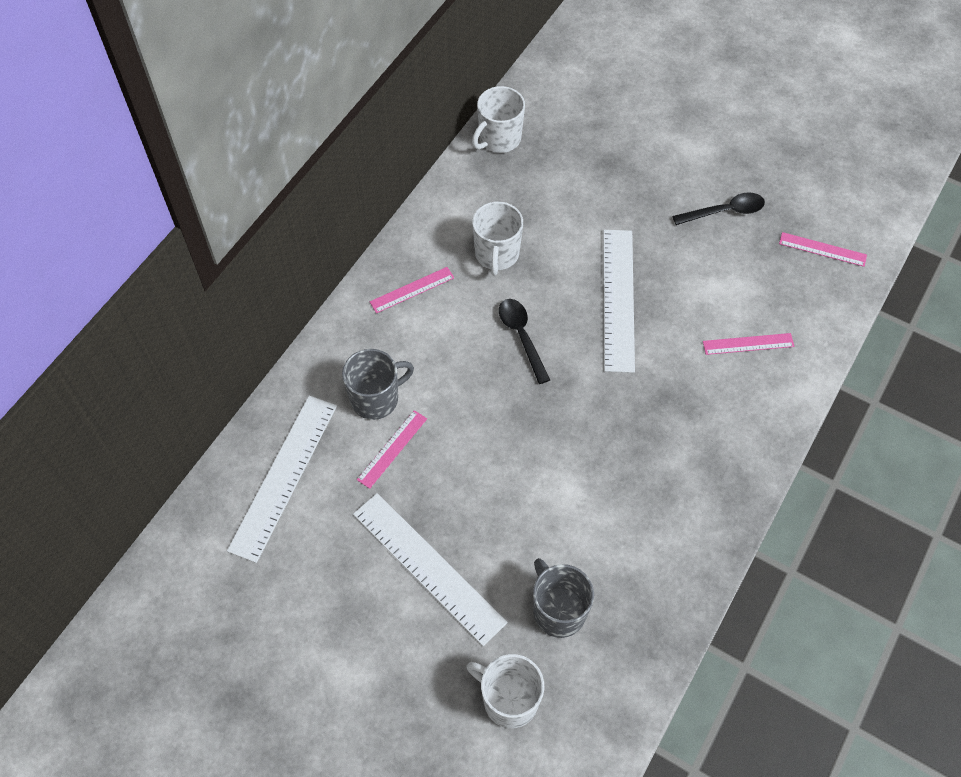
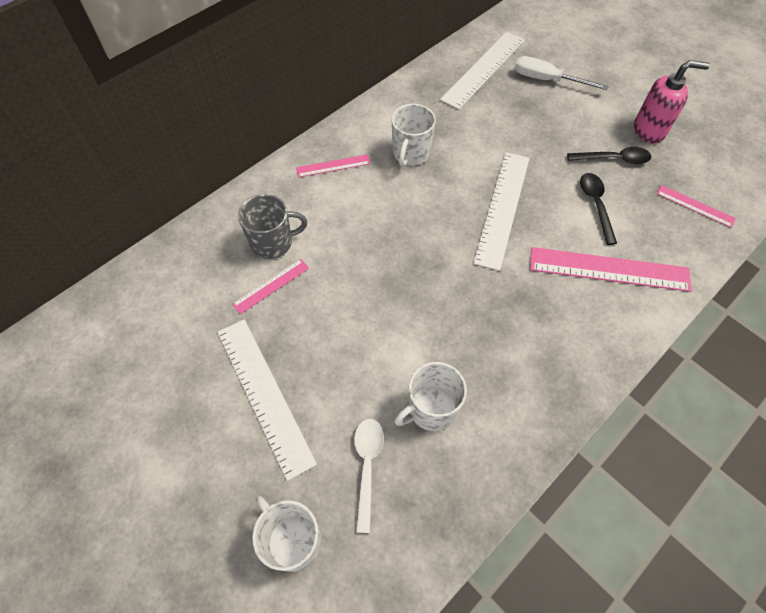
camera: 15 degrees right, 0 degrees up
(284, 476) = (174, 287): white ruler -> white ruler (483, 69)
(499, 139) = (440, 71): white mug -> white mug (431, 409)
(521, 336) = (411, 220): black spoon -> black spoon (596, 205)
(558, 611) = (367, 466): grey mug -> white spoon
(626, 124) = (547, 80): none -> white screwdriver
(748, 344) = (609, 269): pink ruler -> pink ruler, size x1.91
(755, 167) = (649, 131): none -> pink soap dispenser

